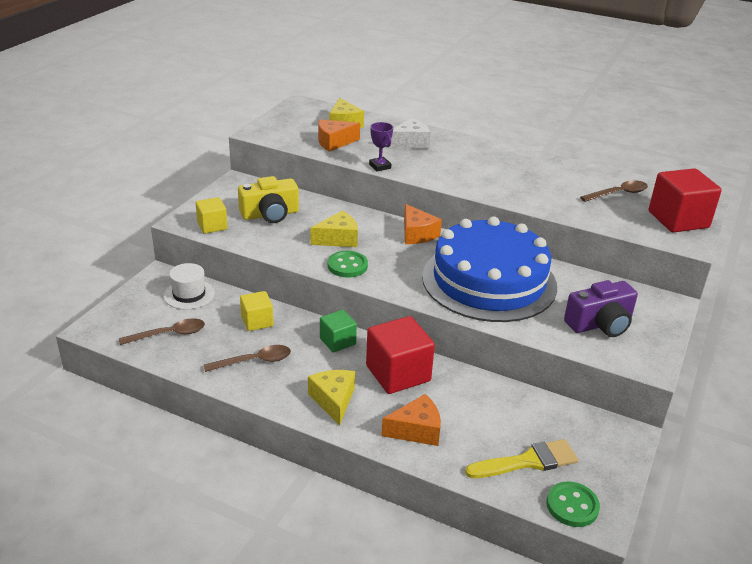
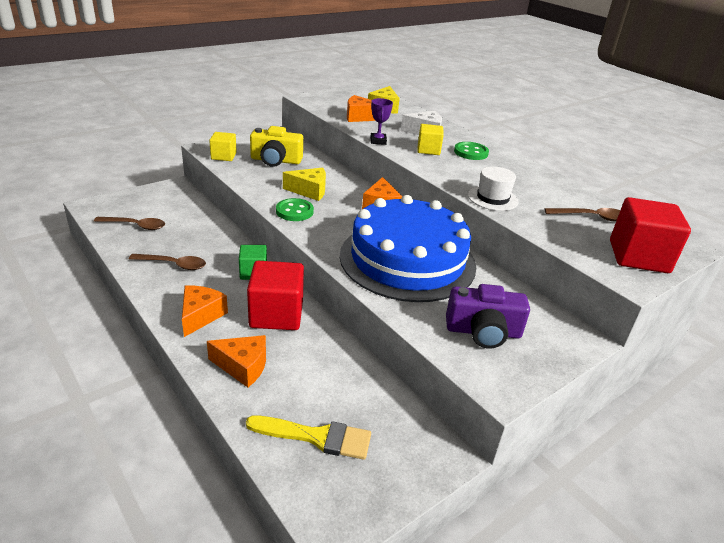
camera: 25 degrees right, 0 degrees up
(189, 294) = (180, 204): white hat -> white hat (492, 198)
(257, 321) = (208, 237): yellow cube -> yellow cube (428, 150)
(333, 400) = (200, 316): yellow cheese -> orange cheese
(572, 506) = (318, 501): green button -> green button (471, 152)

